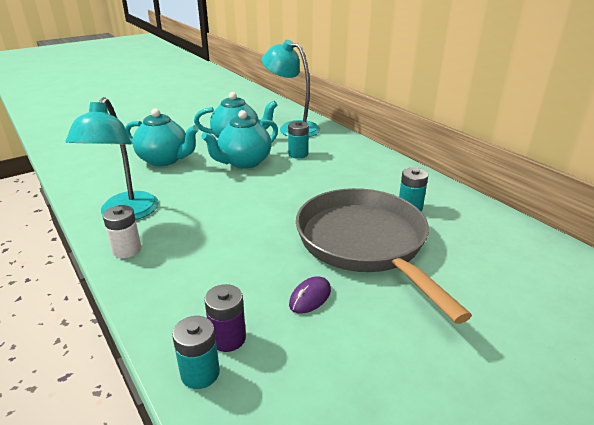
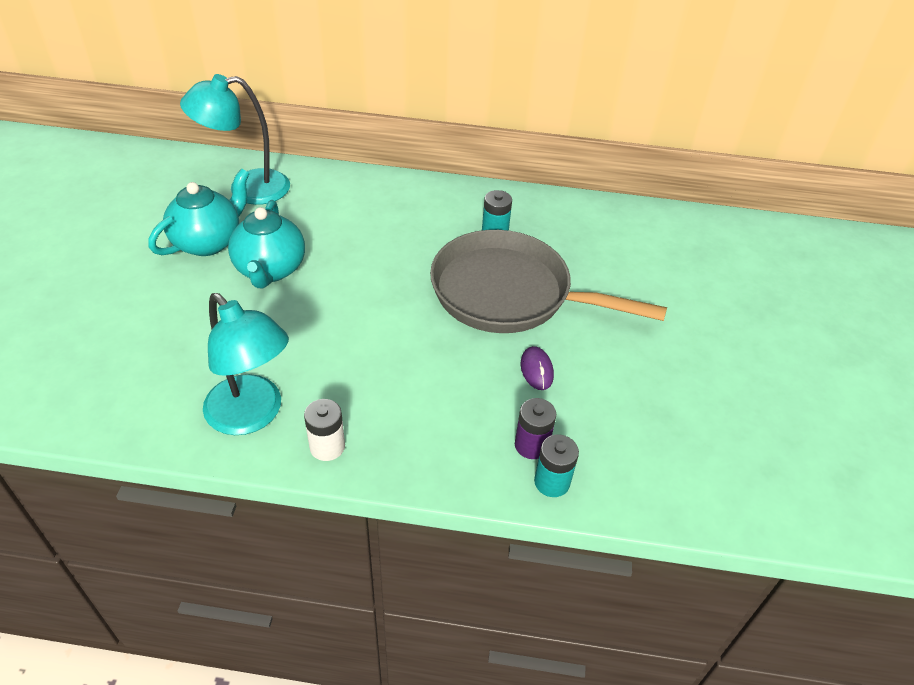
camera: 50 degrees left, 15 degrees up
(165, 160) = (168, 323): turquoise teapot -> none
(298, 154) = (311, 225): turquoise battery -> none

